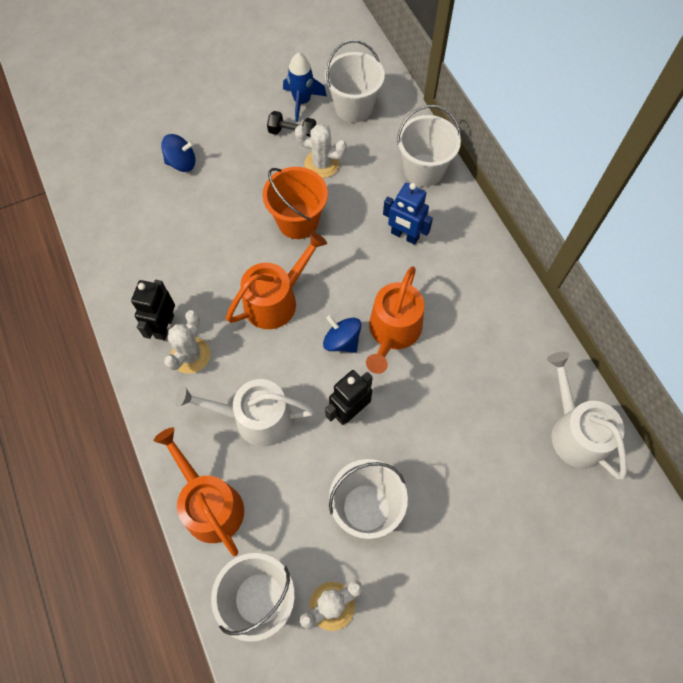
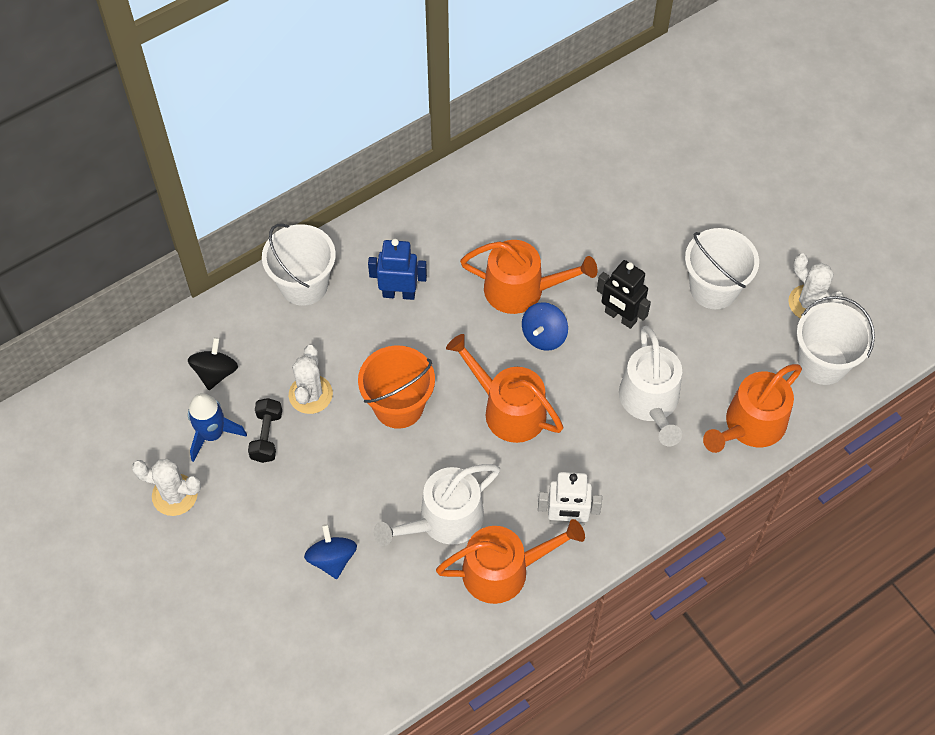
camera: 100 degrees left, 5 degrees down
(136, 273) = (503, 570): none -> orange watering can
(164, 326) = (567, 519): black robot -> white robot
(190, 355) = (595, 482): white cactus -> white cactus (175, 495)
(353, 107) = (215, 373): white bucket -> black spinning top
(404, 235) = (399, 293): blue robot -> blue robot turned 105 degrees counterclockwise
(575, 432) = (593, 128): white watering can -> white watering can (444, 520)

